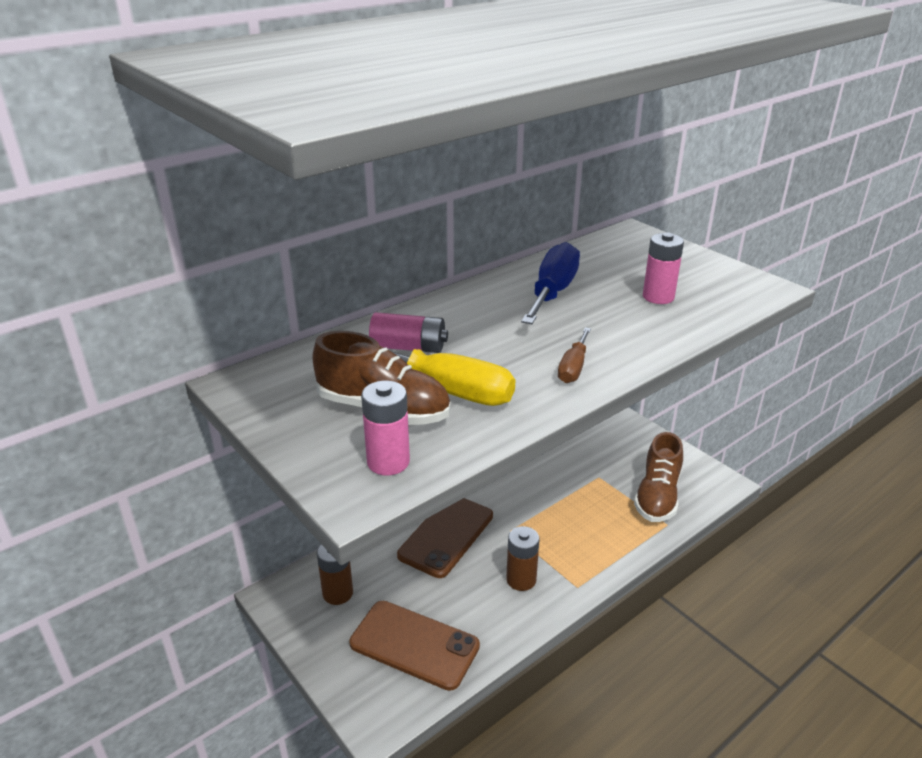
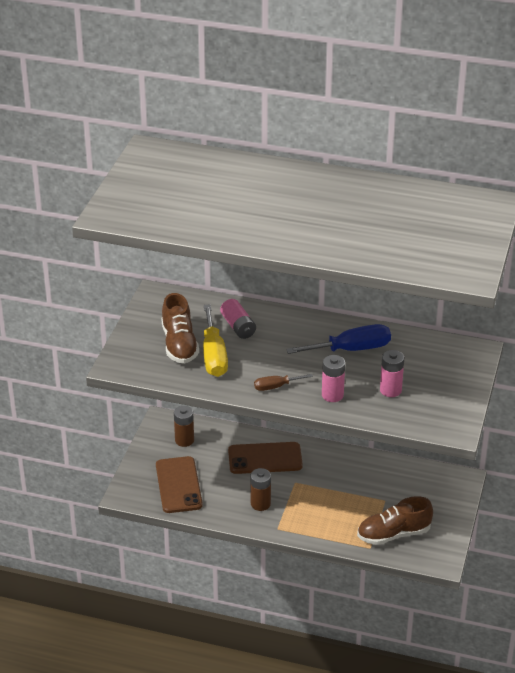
camera: 55 degrees right, 5 degrees up
(388, 462) = (144, 364): pink battery -> pink battery (332, 395)

